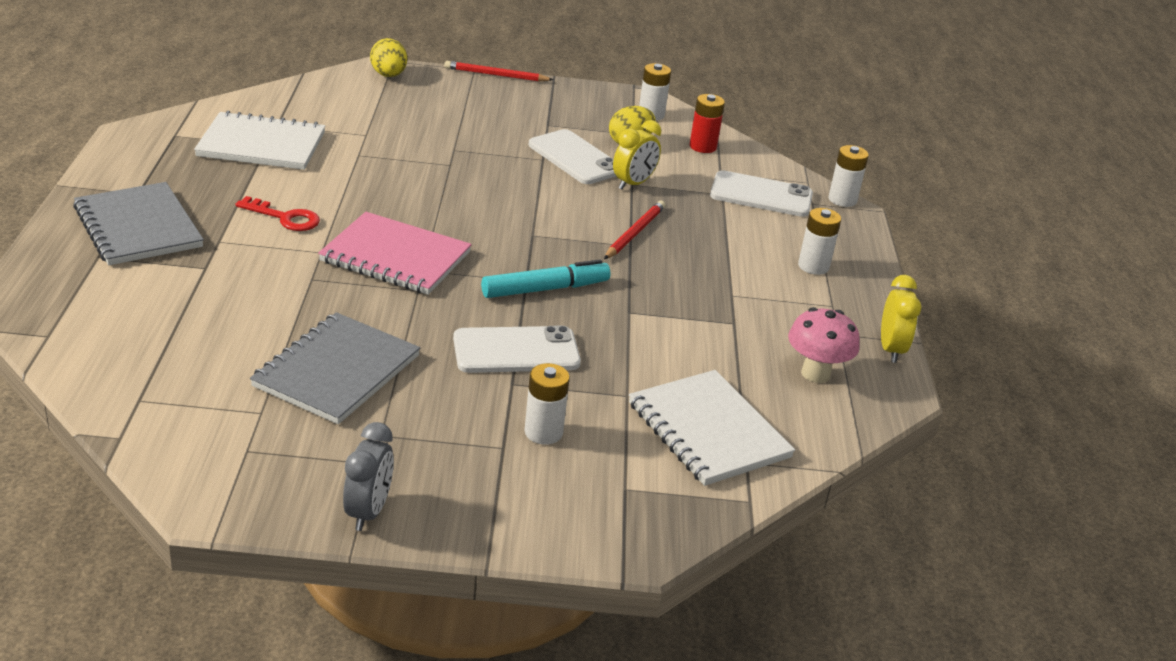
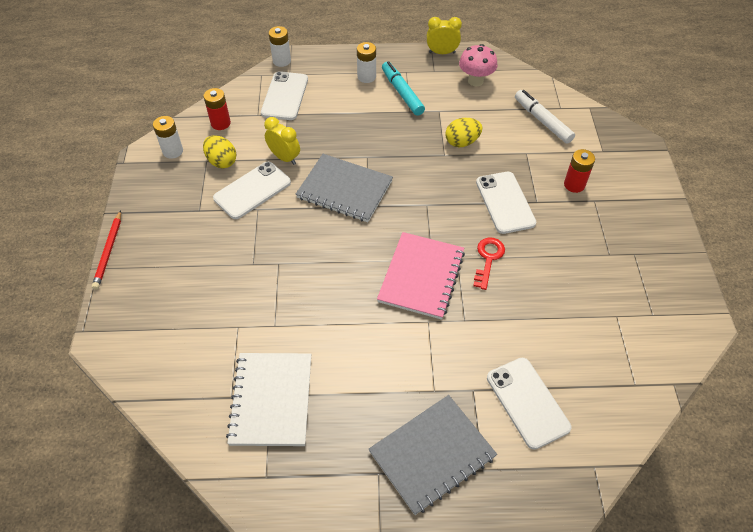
camera: 90 degrees left, 20 degrees up
(165, 303) = (527, 402): none -> white phone
(285, 217) = (388, 355): red key -> red key (488, 259)
(336, 371) = (561, 286): grey notebook -> grey notebook (344, 190)
(368, 512) = (672, 249): grey clock -> none
(388, 75) = (116, 330): yellow egg -> yellow egg (462, 142)
(543, 432) = (574, 185): white battery -> red battery
(544, 289) = (433, 195): turquoise marker -> turquoise marker (402, 93)
(634, 233) = (351, 155): red pencil -> none
(708, 430) = (542, 121): white notebook -> white marker

